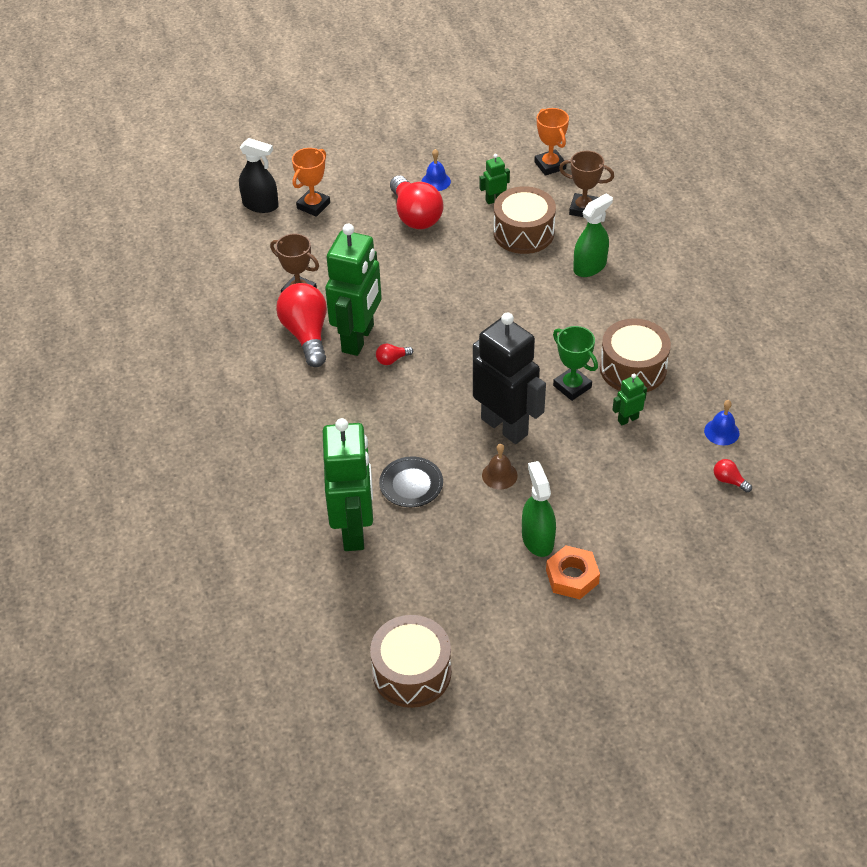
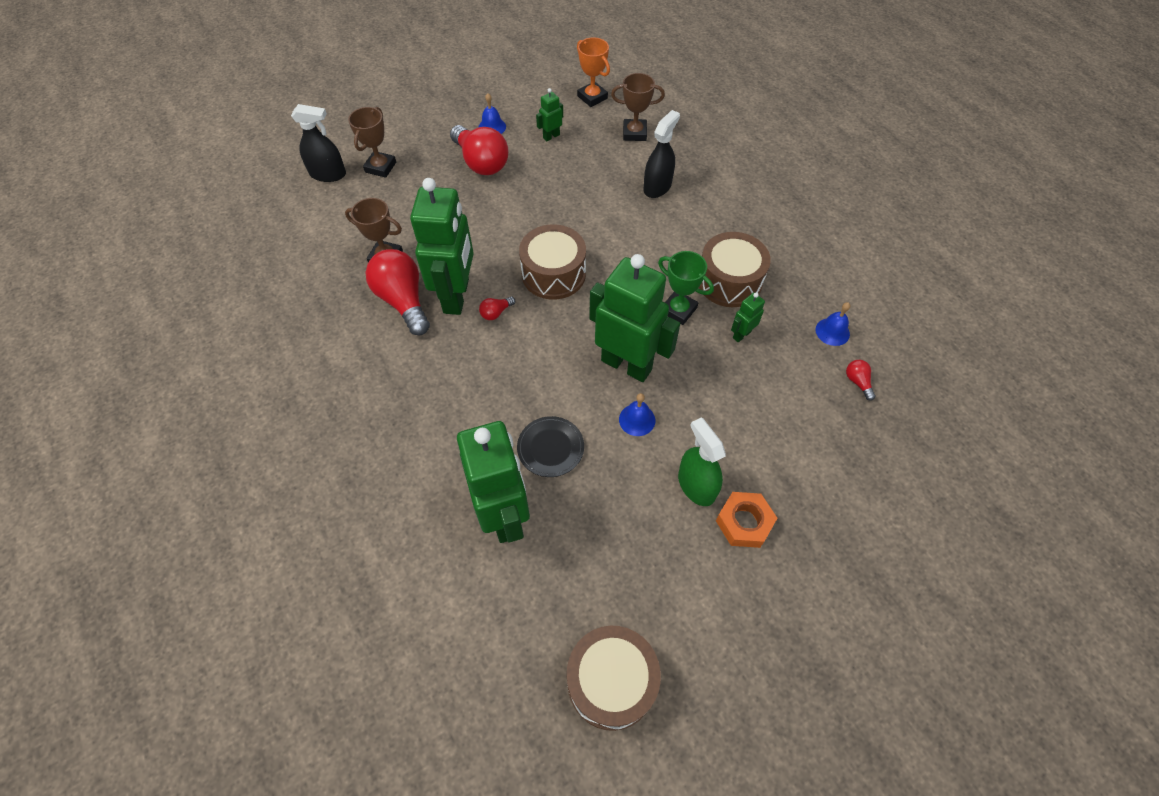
camera: 15 degrees left, 10 degrees up
(313, 205) = (380, 167): orange trophy -> brown trophy
(499, 475) = (637, 419): brown bell -> blue bell
(505, 426) = (626, 364): black robot -> green robot
(523, 233) = (587, 164): brown drum -> brown drum (553, 274)
(589, 266) = (657, 187): green spray bottle -> black spray bottle
(729, 481) = (857, 382): red light bulb -> red light bulb turned 45 degrees clockwise

